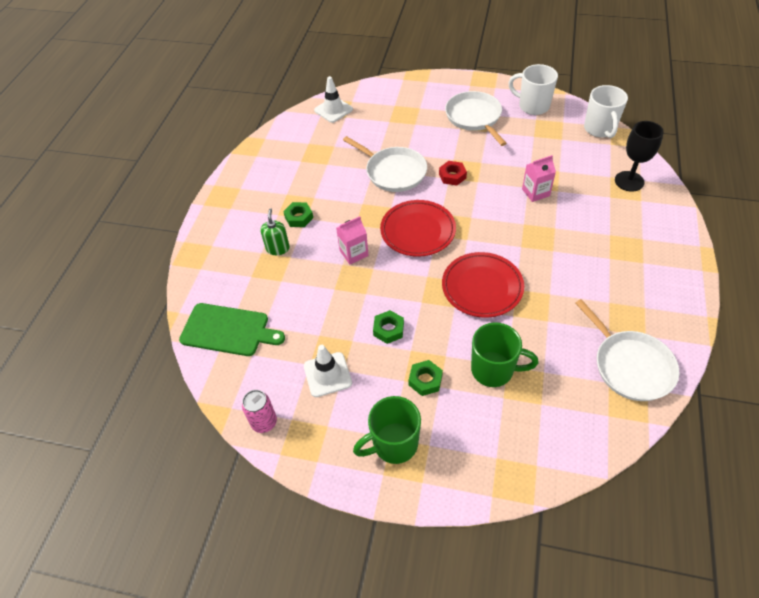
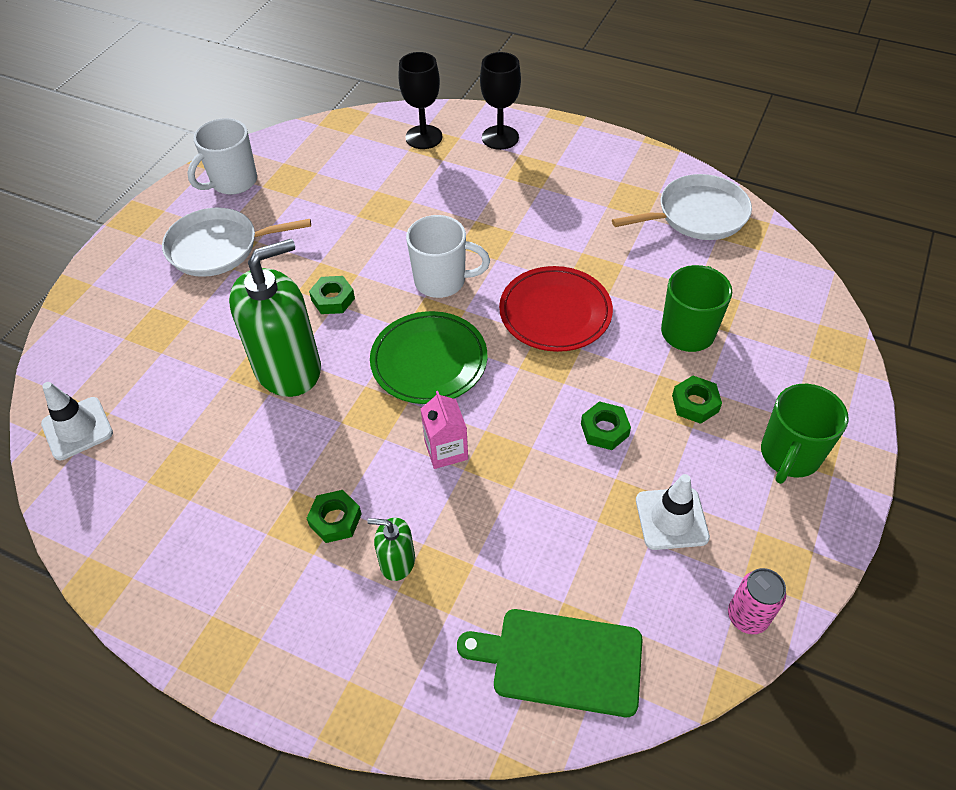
camera: 80 degrees left, 0 degrees up
(228, 330) = (561, 661): green cutting board -> green cutting board turned 105 degrees counterclockwise
(393, 172) = (288, 368): white pan -> green soap dispenser
(393, 444) = (789, 456): green mug -> green mug turned 45 degrees clockwise
(418, 231) = (429, 361): red plate -> green plate
(452, 176) = (333, 299): red nut -> green nut
(535, 192) = (406, 222): pink carton -> none
(600, 129) = (318, 134): white mug -> white mug (442, 281)
(655, 223) = (500, 137): none -> black goblet

